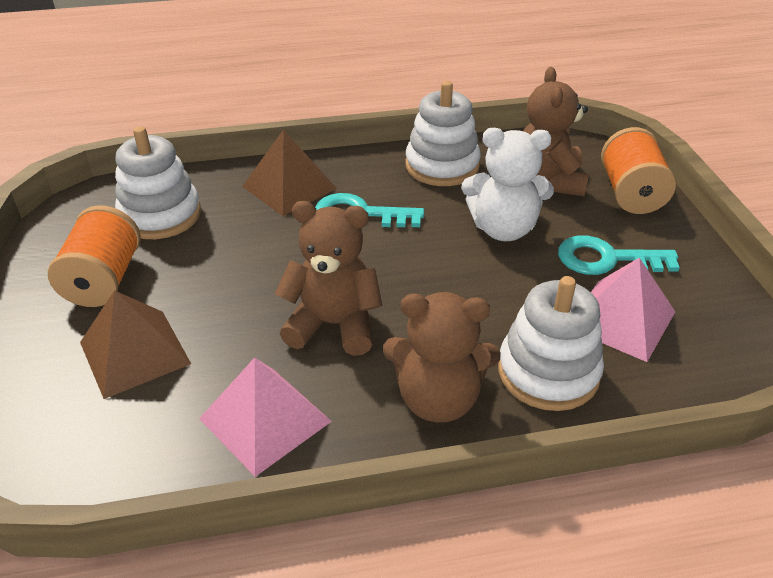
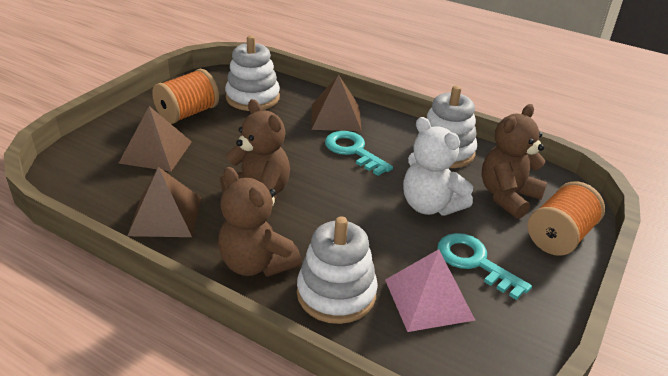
camera: 40 degrees right, 5 degrees down
(265, 420) = (165, 216): pink pyramid -> brown pyramid

